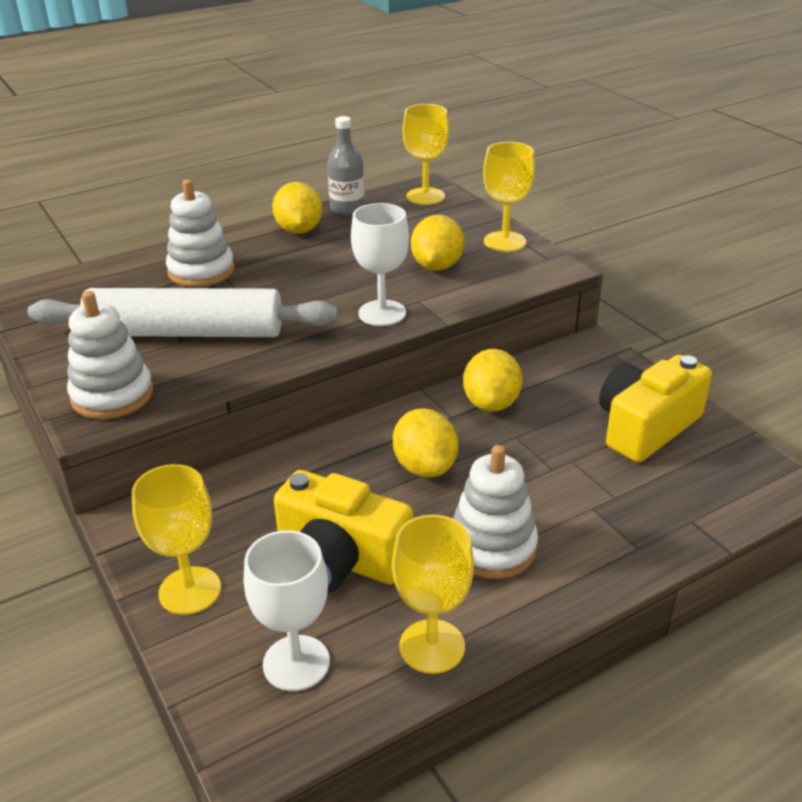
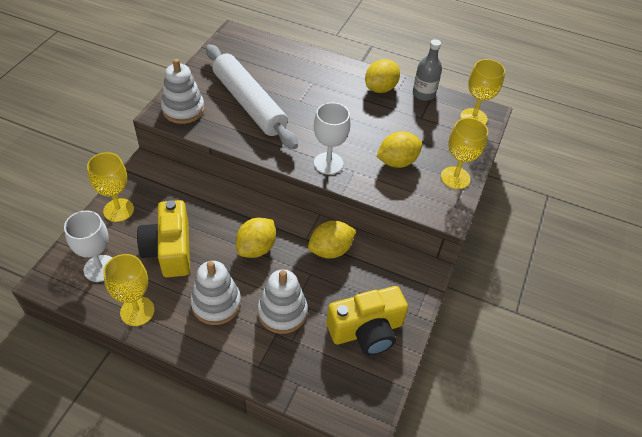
camera: 50 degrees right, 15 degrees up
(201, 271) = (306, 77): white stacking toy -> white stacking toy (282, 312)
(646, 427) = (366, 330): yellow camera -> yellow camera turned 150 degrees clockwise

